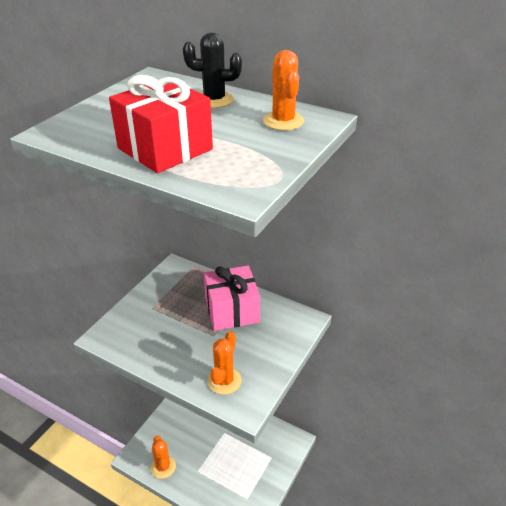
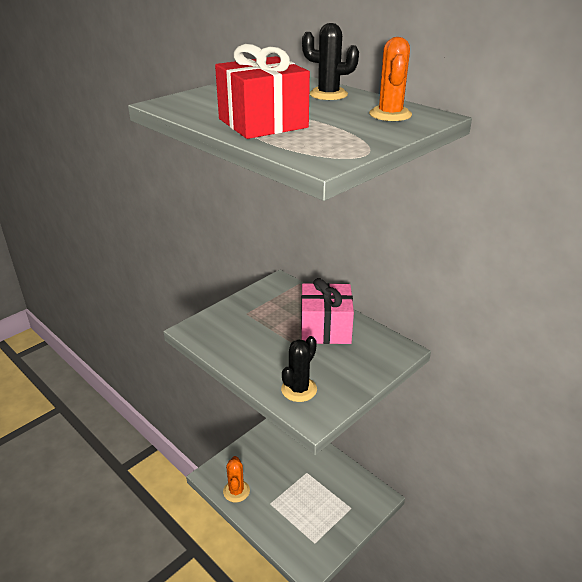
camera: 15 degrees right, 5 degrees down
(224, 381) = (299, 389): orange cactus -> black cactus

